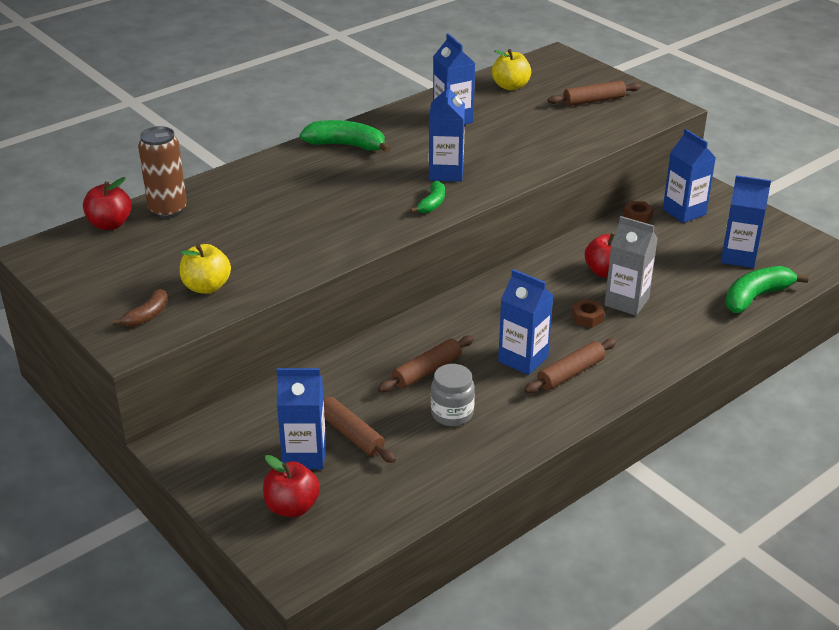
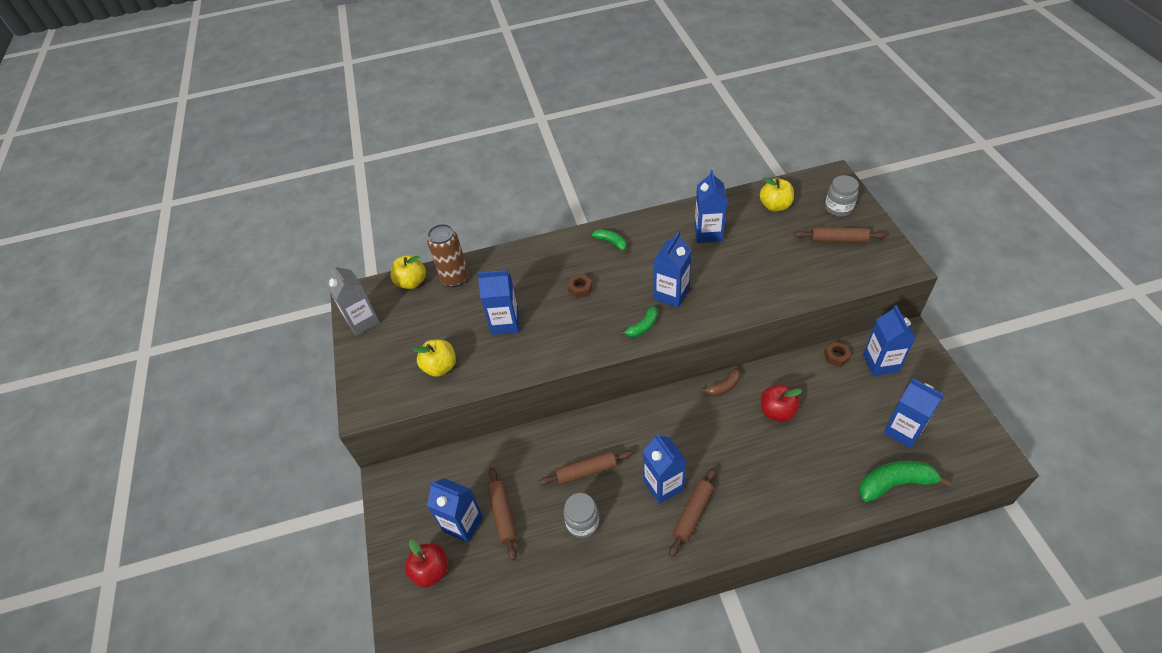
camera: 30 degrees right, 15 degrees up
(110, 224) = (412, 282): red apple -> yellow apple
(147, 315) = (389, 383): brown banana -> brown banana (723, 387)
(263, 234) = (505, 323): none -> blue carton
(346, 145) = (611, 243): green banana -> green banana, size x0.59
(570, 373) = (692, 514): brown rolling pin -> brown rolling pin turned 45 degrees counterclockwise
(577, 77) = (838, 208): none -> grey jar
(587, 317) = (736, 458): brown nut -> brown nut (580, 289)
(626, 302) = (778, 451): grey carton -> grey carton (362, 321)

